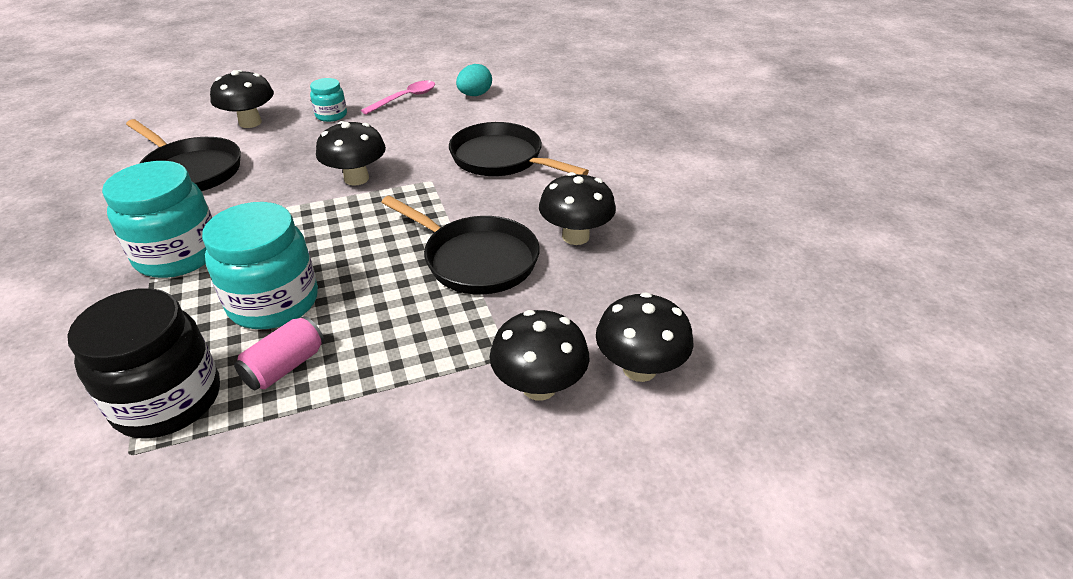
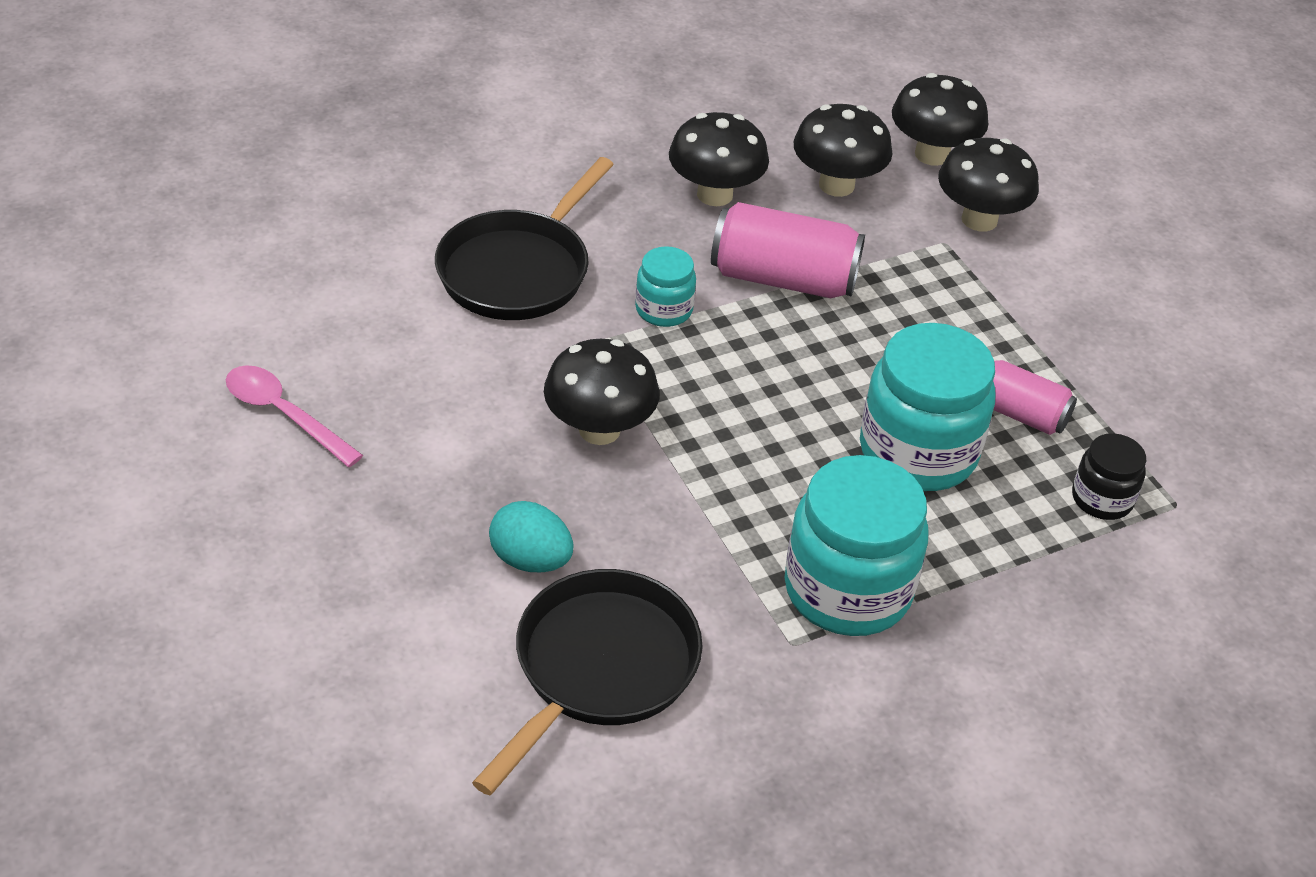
camera: 100 degrees left, 5 degrees up
(168, 400) = (1102, 499): black jar -> black jar, size x0.51
(250, 123) = (396, 637): black mushroom -> black mushroom (836, 185)
(331, 115) = (361, 513): turquoise jar -> turquoise jar (664, 310)
(475, 95) = (272, 318): turquoise egg -> turquoise egg (530, 560)
(475, 259) = (783, 279): black pan -> pink can

